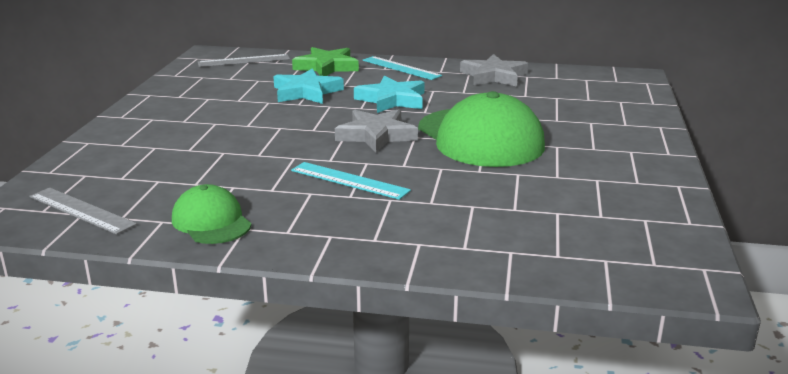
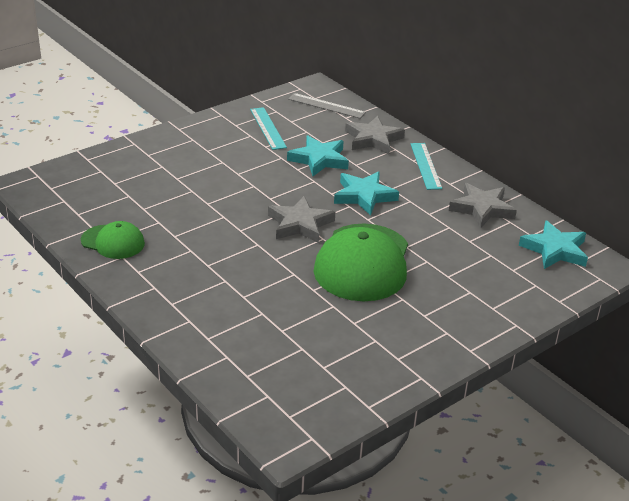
camera: 40 degrees right, 10 degrees up
(81, 210) = (66, 198): grey ruler -> none
(211, 222) = (113, 242): green cap -> green cap turned 105 degrees clockwise
(327, 67) = (373, 139): green star -> grey star
(349, 180) = (225, 253): turquoise ruler -> turquoise ruler (268, 128)
(588, 79) = (555, 250): none -> turquoise star

